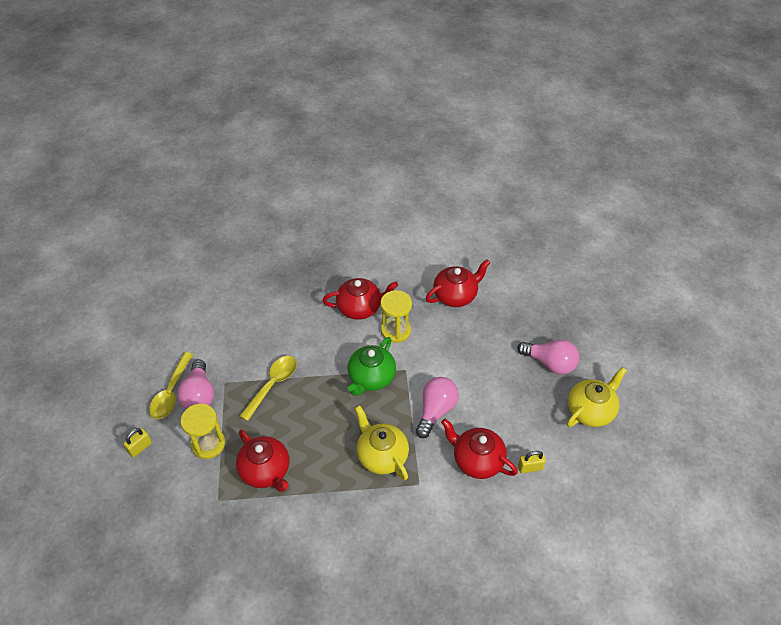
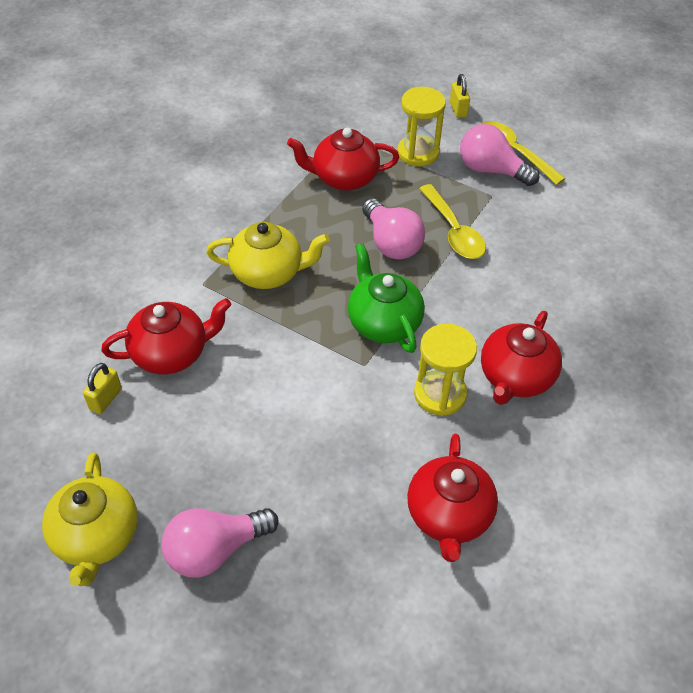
camera: 125 degrees right, 0 degrees up
(435, 411) = (275, 357): pink light bulb -> pink light bulb (391, 243)

